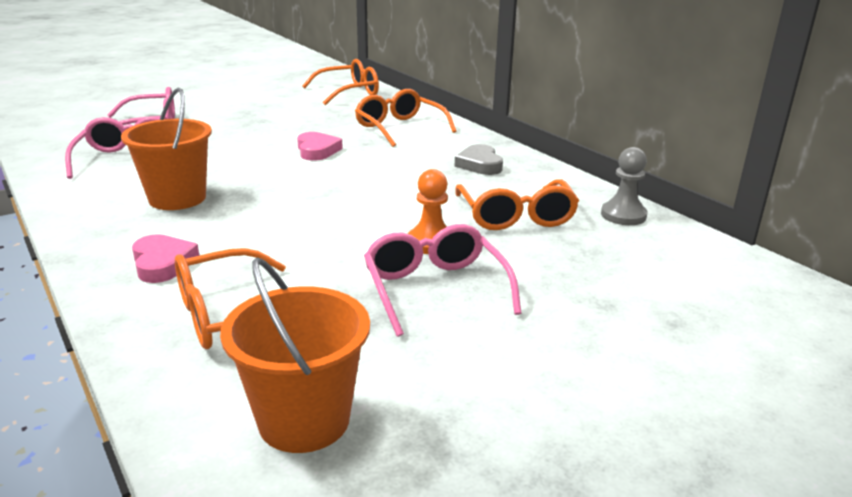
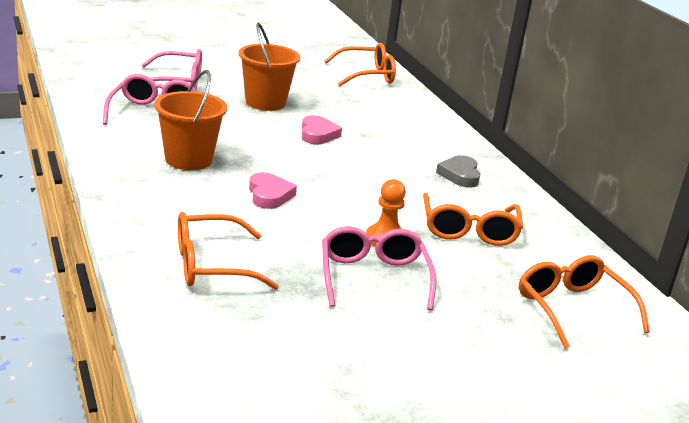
camera: 10 degrees right, 0 degrees up
(163, 263) = (168, 214): pink heart -> pink heart (269, 195)
(304, 420) = (245, 347): orange bucket -> orange bucket (265, 102)
(399, 128) = (401, 124): orange glasses -> orange glasses (572, 308)
(623, 215) = (566, 248): grey pawn -> none

